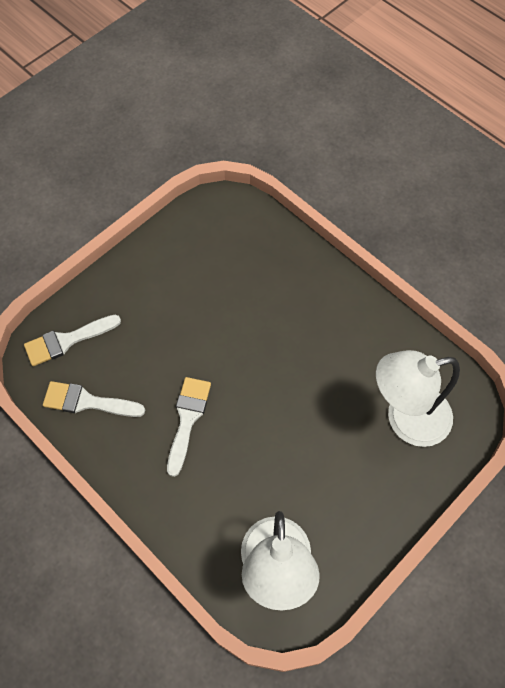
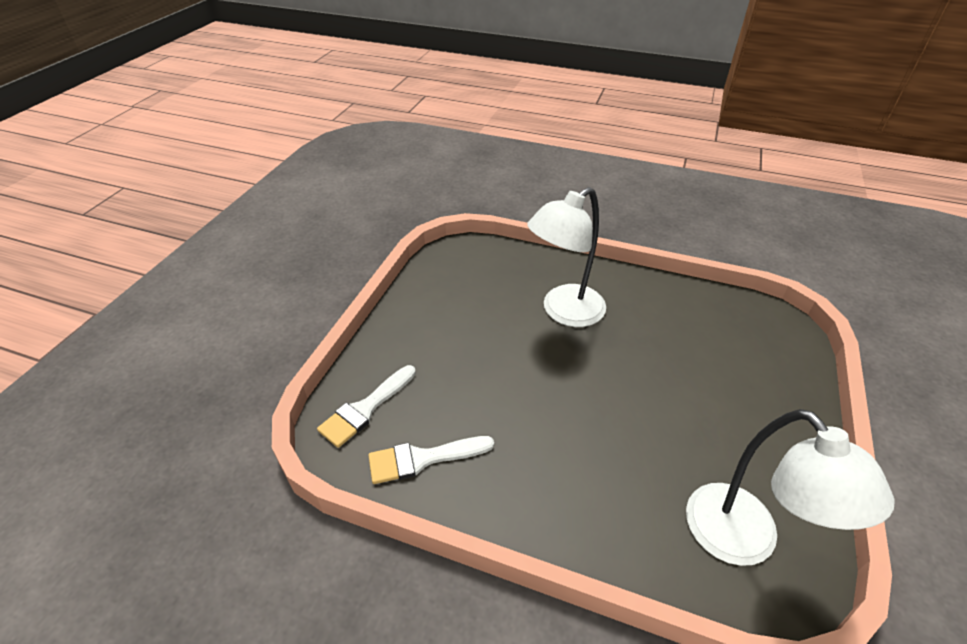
camera: 25 degrees left, 20 degrees down
(187, 419) = (543, 432): white brush -> none
(405, 419) = (741, 351): white lamp -> white lamp (564, 312)

